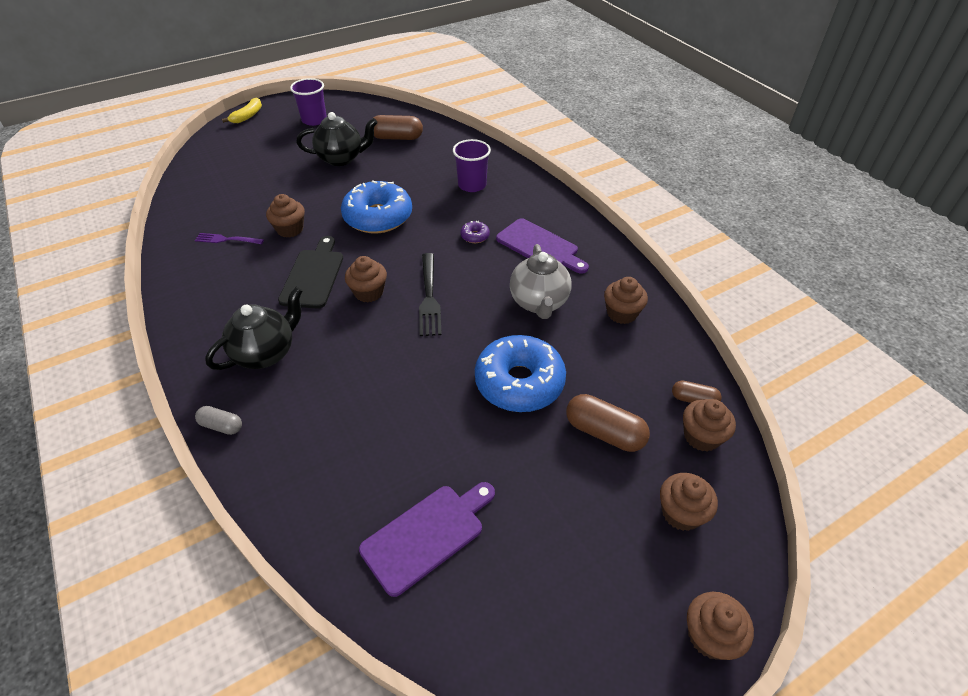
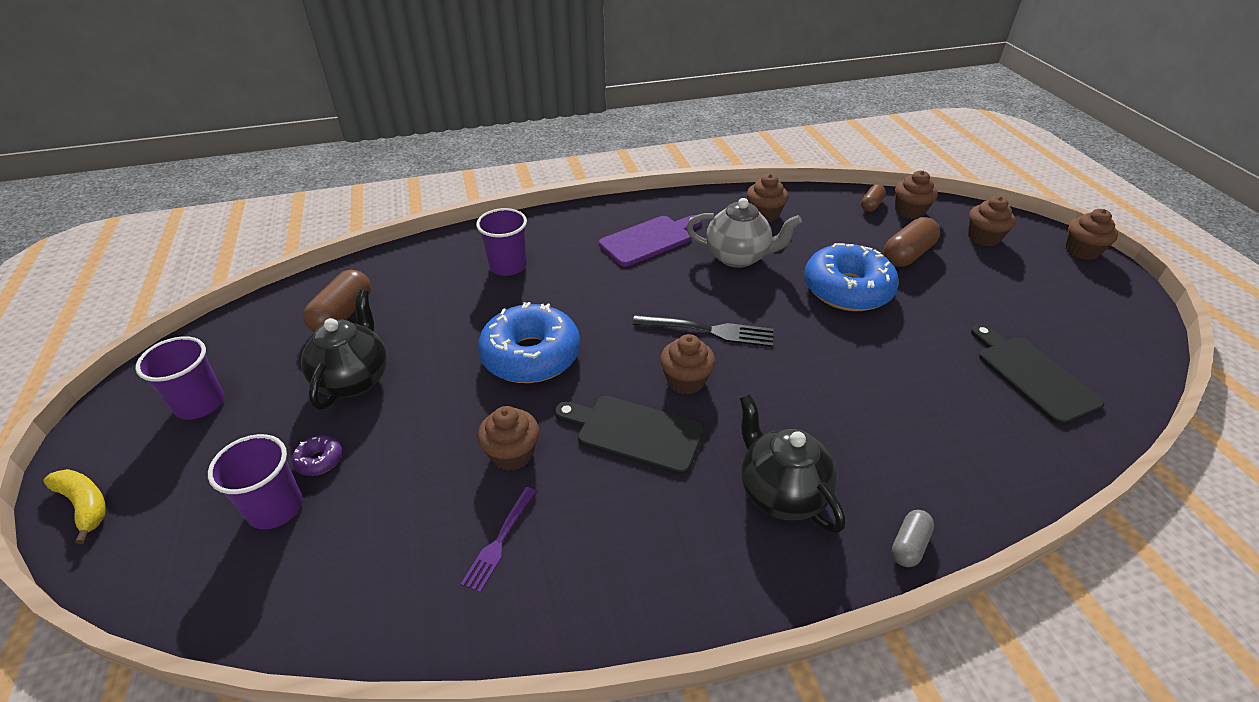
camera: 75 degrees left, 5 degrees down
(247, 164) = (275, 508): none -> purple cup
(427, 535) = (1032, 376): purple cutting board -> black cutting board
(475, 236) = (611, 280): purple donut -> purple donut (319, 460)

